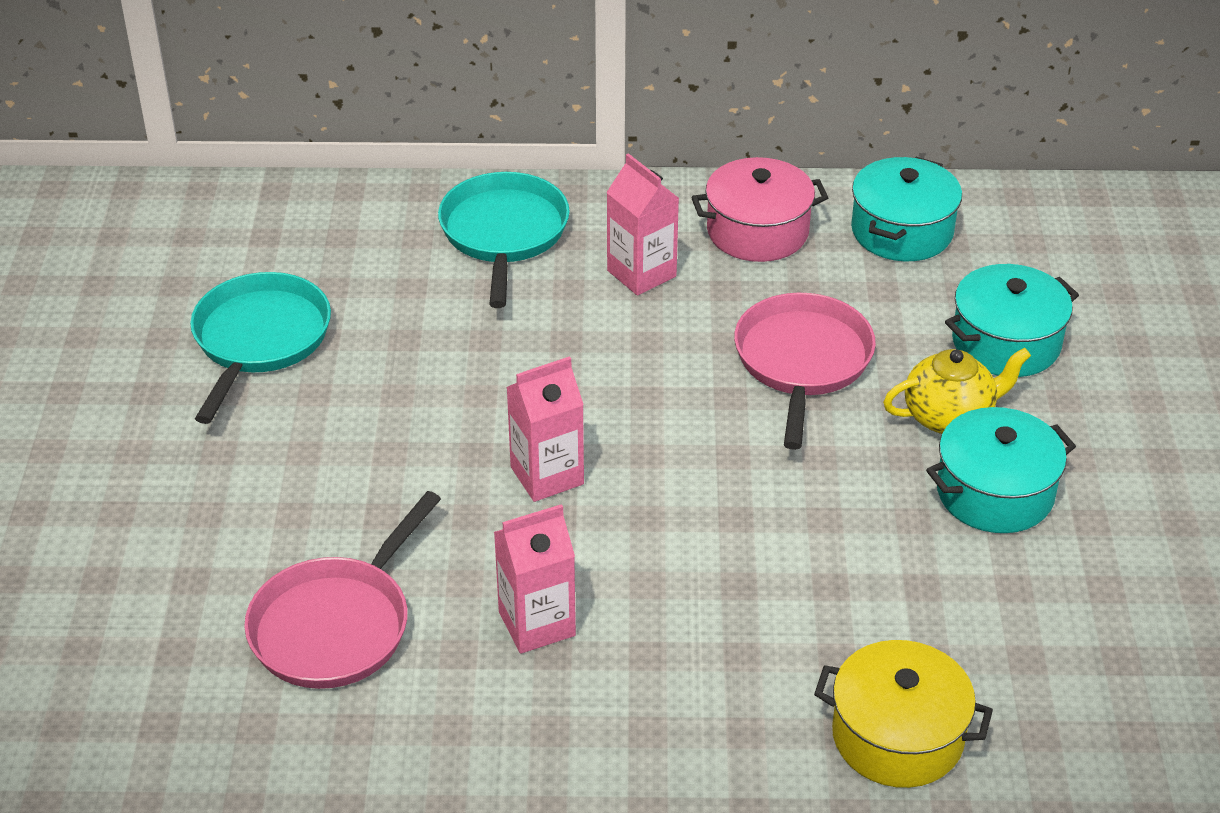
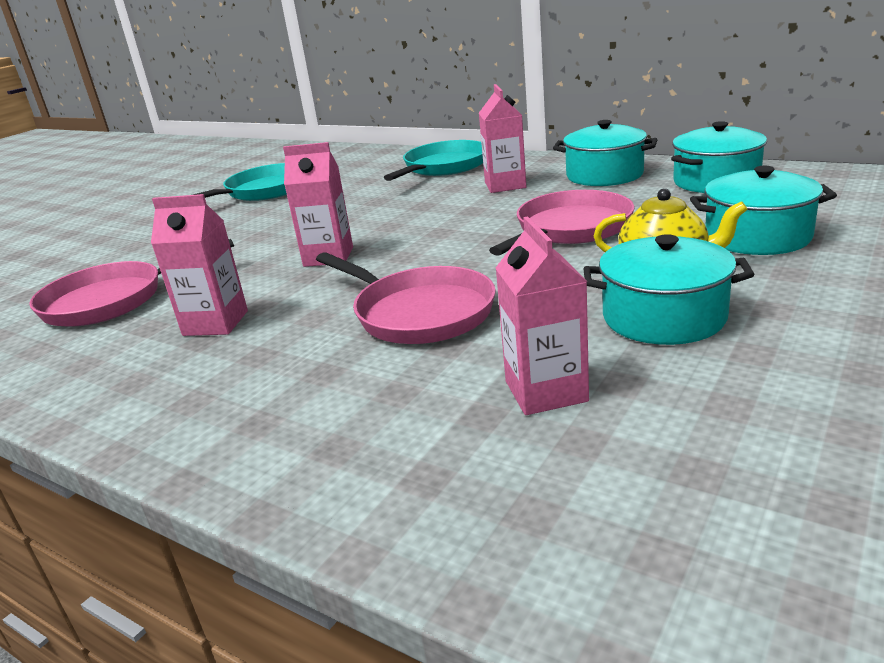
camera: 35 degrees right, 15 degrees down
(756, 546) = (419, 313): none -> pink pan
(757, 231) = (604, 175): pink pot -> turquoise pot
(897, 736) = (380, 467): yellow pot -> none
(962, 615) = (546, 391): none -> pink carton

